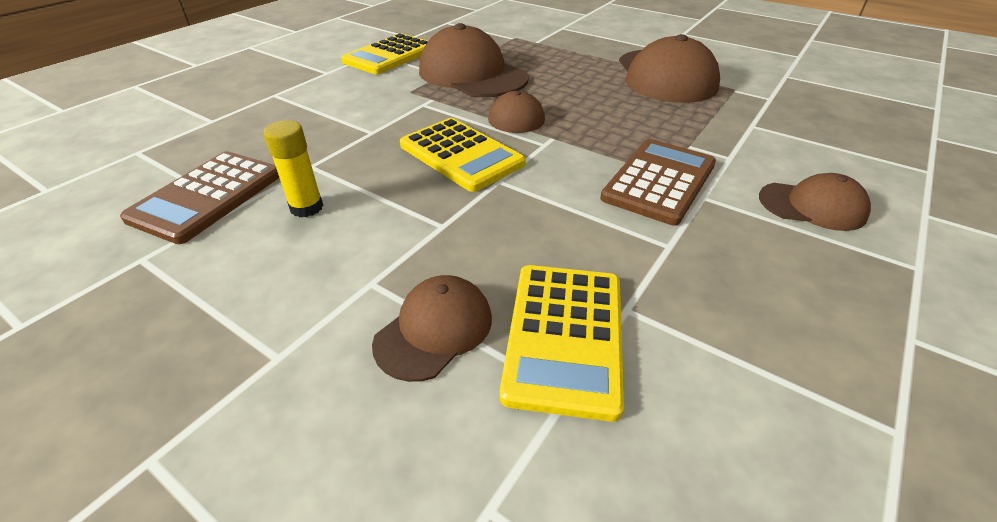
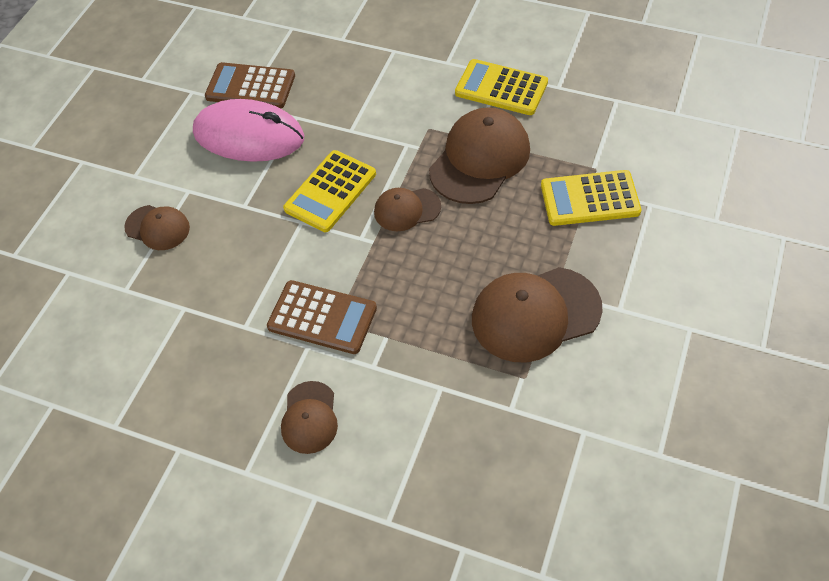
camera: 80 degrees right, 15 degrees up
(306, 207) = (249, 135): yellow glue stick -> pink mouse
(565, 336) = (160, 283): yellow calculator -> yellow calculator (590, 199)

